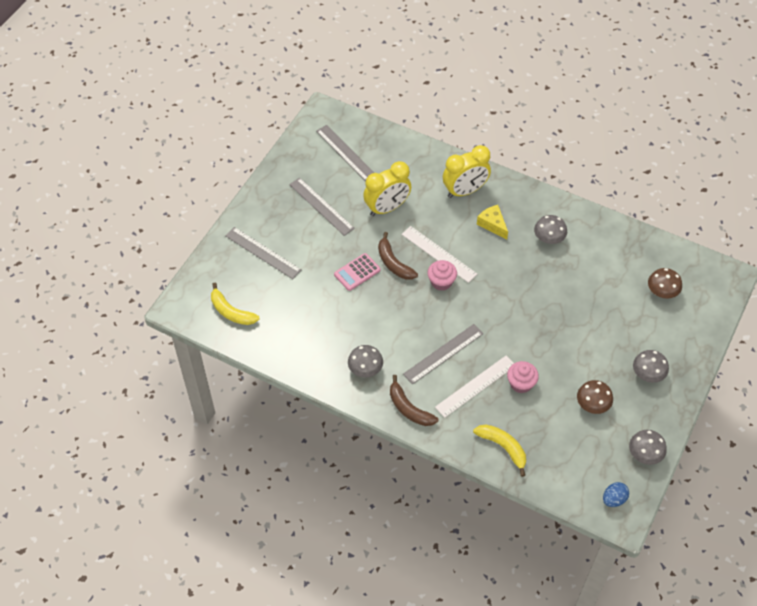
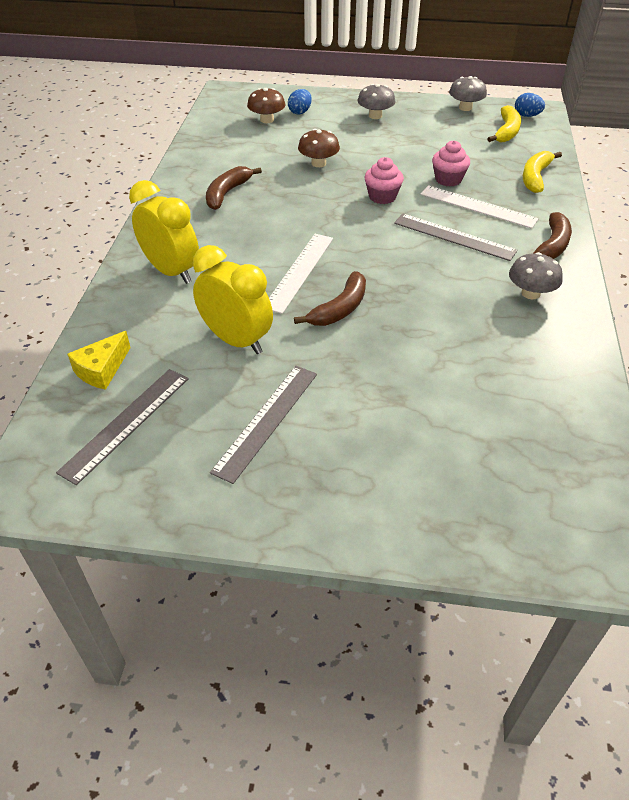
camera: 110 degrees left, 10 degrees down
(231, 312) = (559, 472): yellow banana -> yellow banana (506, 132)
(263, 253) = (411, 470): grey ruler -> none
(357, 272) = (379, 341): pink calculator -> none
(441, 282) = (345, 260): pink cupcake -> pink cupcake (382, 197)
(492, 225) = (224, 237): yellow cheese -> yellow cheese (102, 370)
(549, 238) = (227, 193): grey mushroom -> brown banana
(592, 404) = (436, 138): brown mushroom -> brown mushroom (318, 163)
(671, 319) = (300, 112): none -> blue egg

